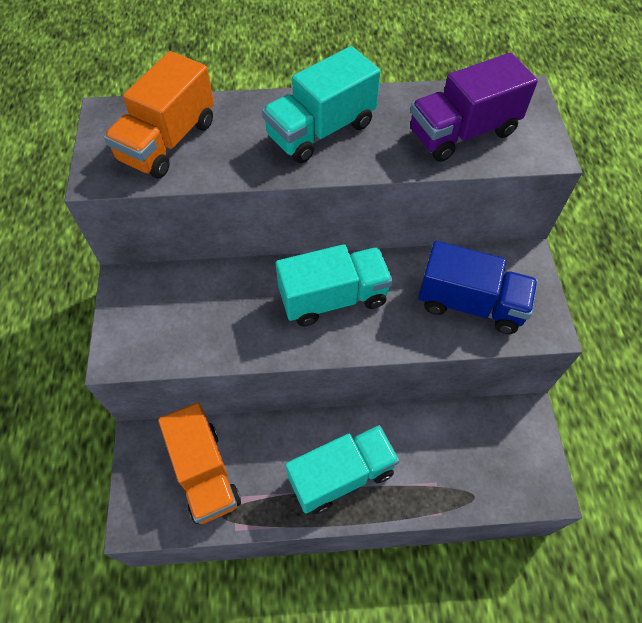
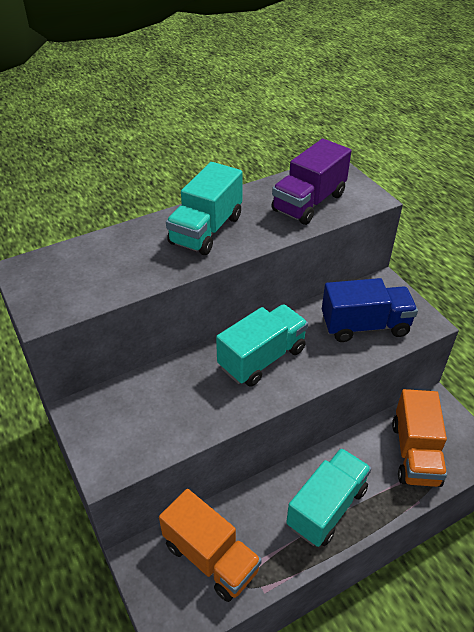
camera: 25 degrees left, 15 degrees down
(168, 141) = (88, 272): orange truck -> orange truck (415, 453)

